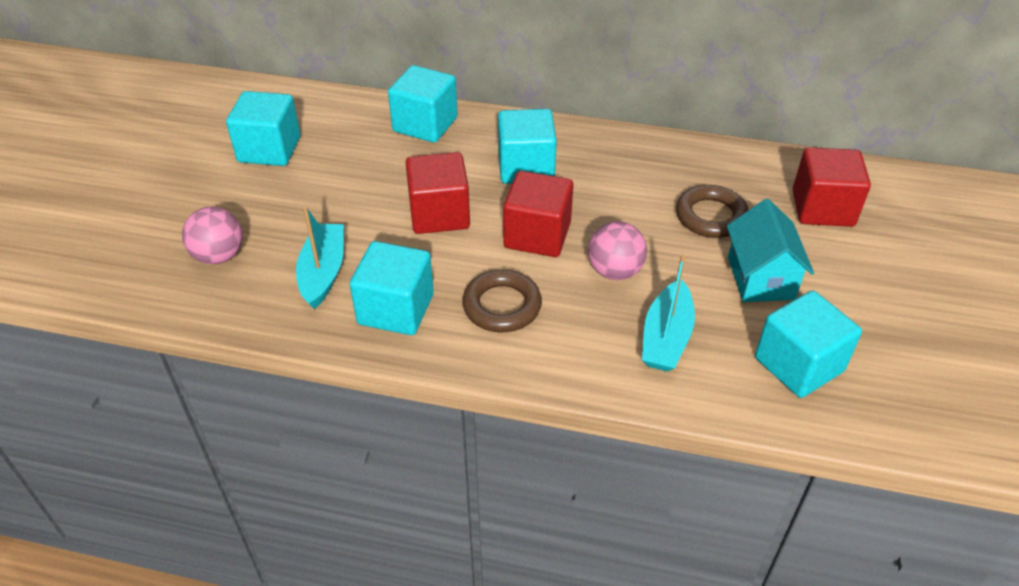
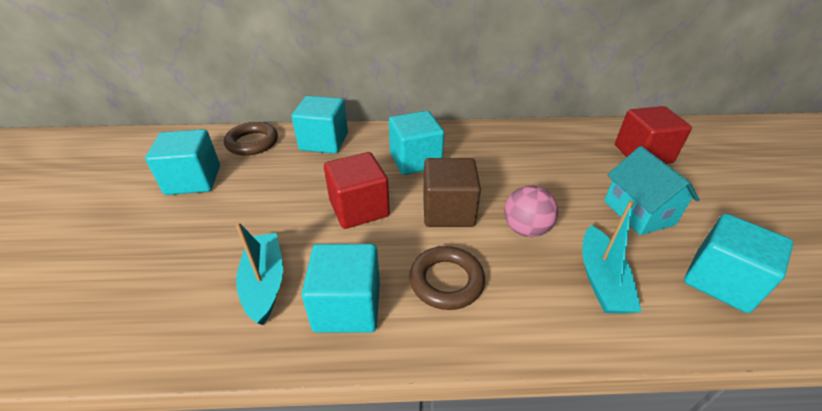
camera: 15 degrees left, 5 degrees down
(219, 256) = (152, 287): pink ball -> none
(537, 235) = (448, 211): red cube -> brown cube
(711, 216) = (571, 173): brown ring -> brown ring (252, 142)

